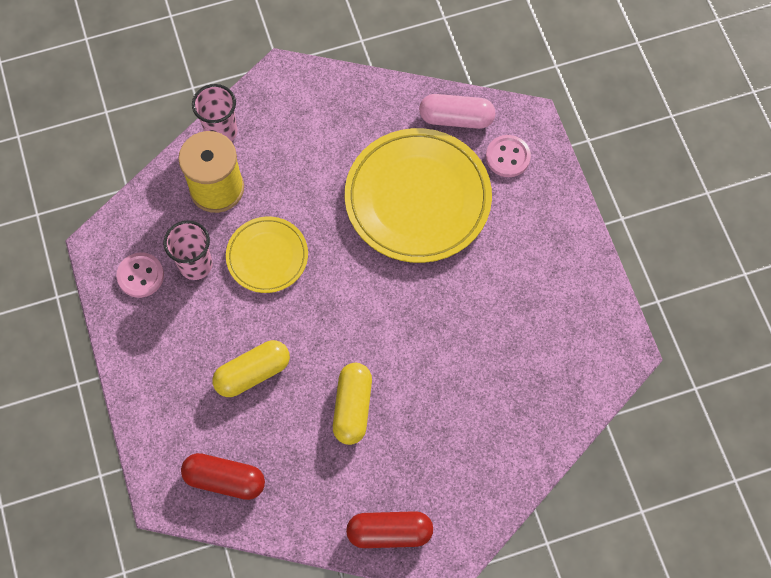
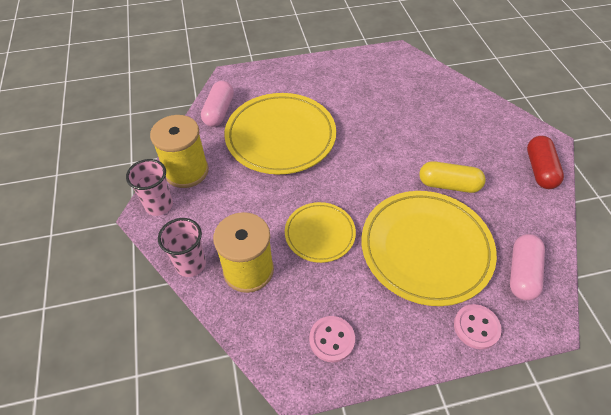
camera: 85 degrees left, 15 degrees down
(195, 265) = (323, 290): pink cup -> pink cup (159, 205)
(225, 480) = (522, 273): red capsule -> pink capsule
(252, 373) = (426, 249): yellow capsule -> yellow plate
(349, 101) = (186, 171): none -> yellow spool
(507, 157) = (256, 89): pink button -> pink button (476, 327)

